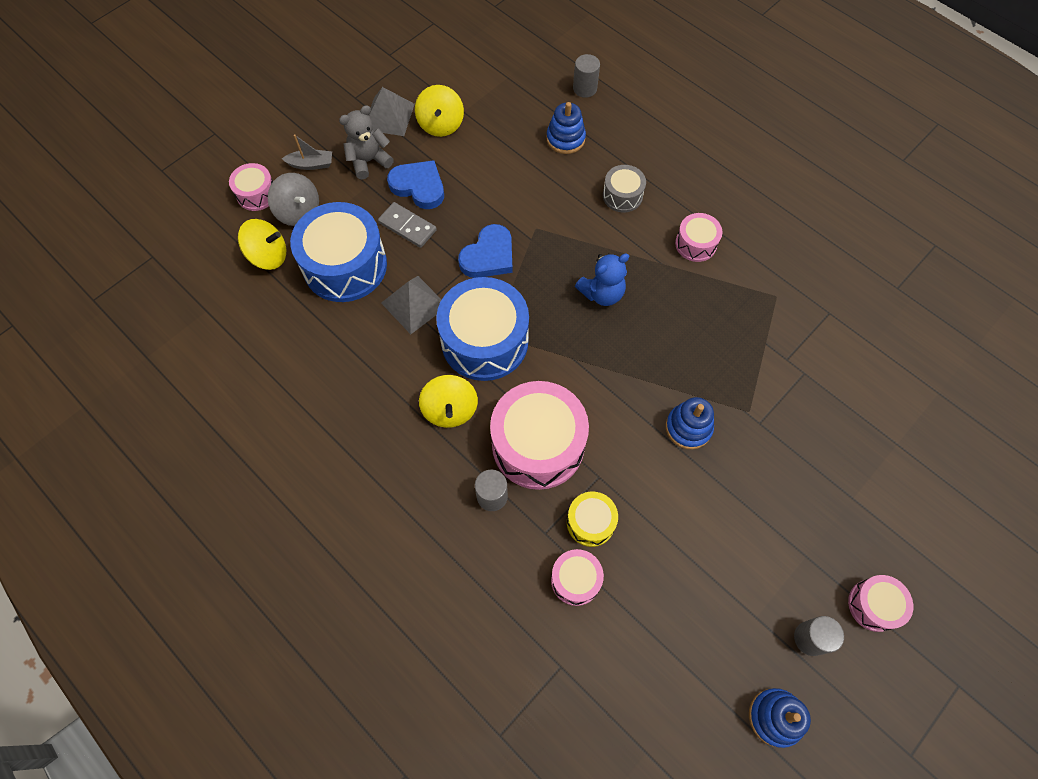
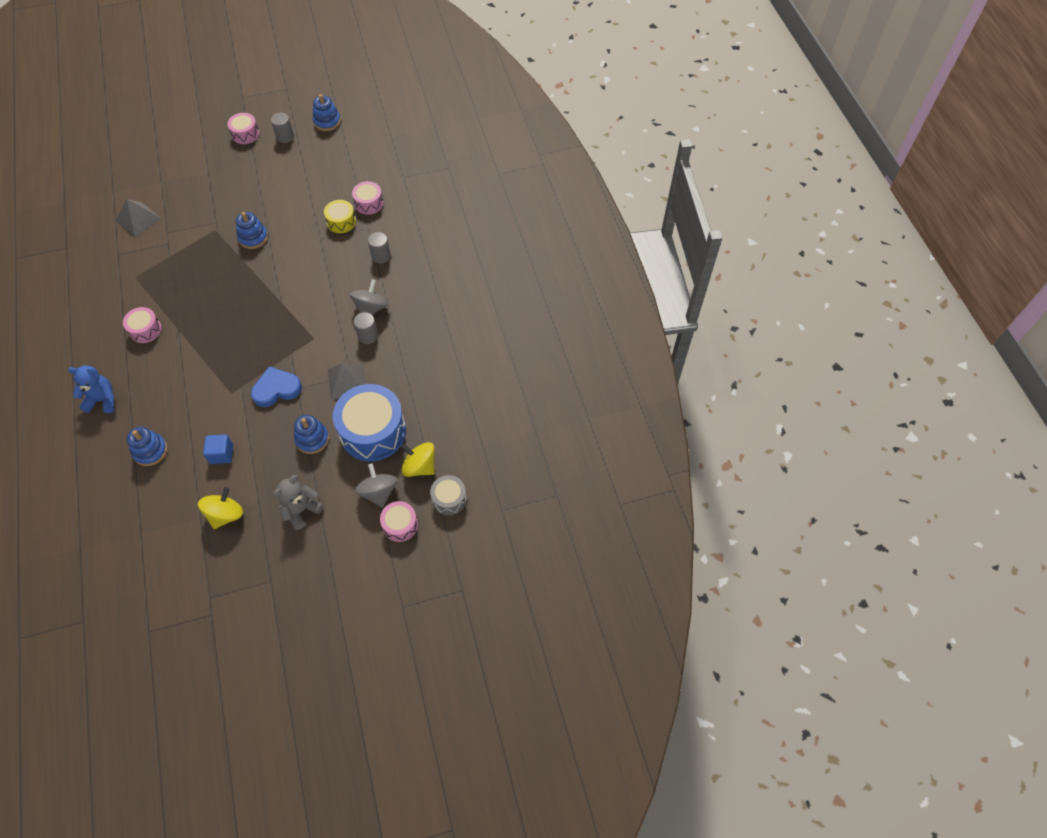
camera: 150 degrees left, 5 degrees down
(311, 164) = (345, 531): grey boat -> none
(369, 161) = (301, 510): grey teddy bear -> grey teddy bear turned 135 degrees clockwise
(389, 116) = (258, 545): grey pyramid -> grey pyramid (138, 219)
(407, 226) = (312, 439): grey domino -> blue stacking toy
(419, 187) = (282, 467): blue heart -> none
(450, 410) = (371, 308): yellow spinning top -> grey spinning top
(484, 341) = (322, 336): blue drum -> none
(491, 169) = (221, 454): none -> blue cube
(538, 444) = (337, 268): pink drum -> none
(584, 88) = (96, 488): grey cylinder -> grey cylinder (368, 336)
(602, 293) = (230, 329): blue teddy bear -> blue teddy bear (102, 400)
(622, 196) = (156, 386): grey drum -> grey drum (449, 499)

